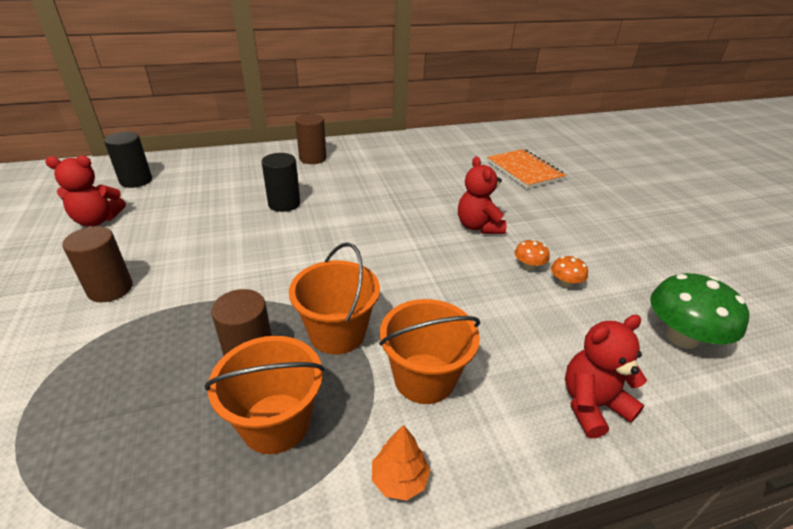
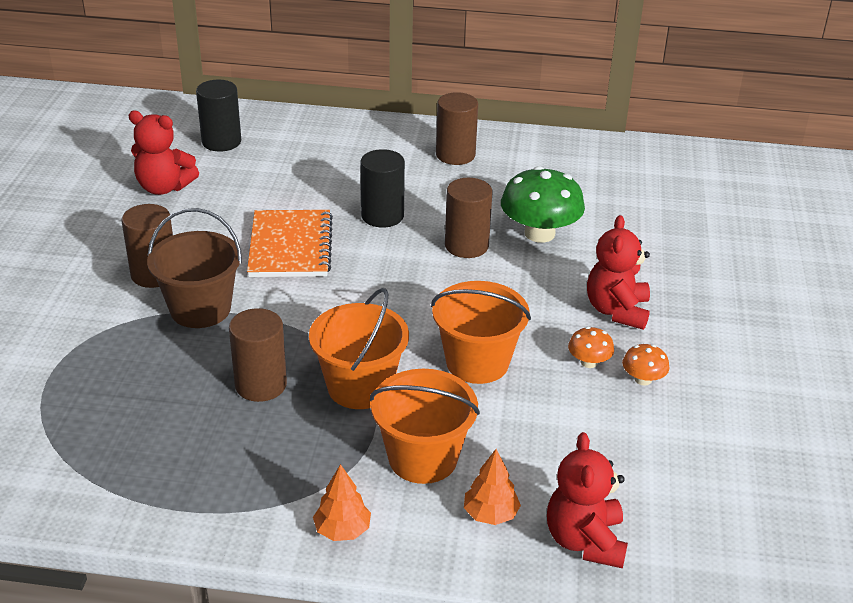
camera: 25 degrees right, 0 degrees up
(165, 307) = (200, 309): none -> brown bucket
(276, 422) = (257, 449): orange bucket -> orange bucket (477, 362)
(354, 209) = (466, 245): none -> brown cylinder
(509, 409) = (490, 514): none -> orange tree
(524, 170) = (760, 244): orange notebook -> orange notebook (290, 246)
(565, 283) = (674, 413): orange mushroom -> orange mushroom (589, 362)
(592, 405) = (585, 541): red teddy bear -> red teddy bear turned 90 degrees counterclockwise
(681, 337) = (768, 516): green mushroom -> green mushroom (539, 233)

